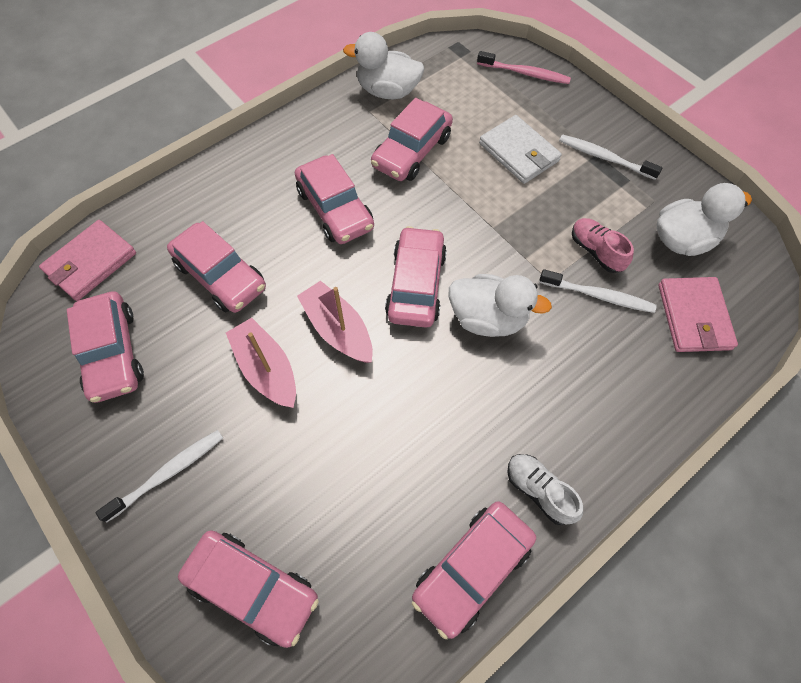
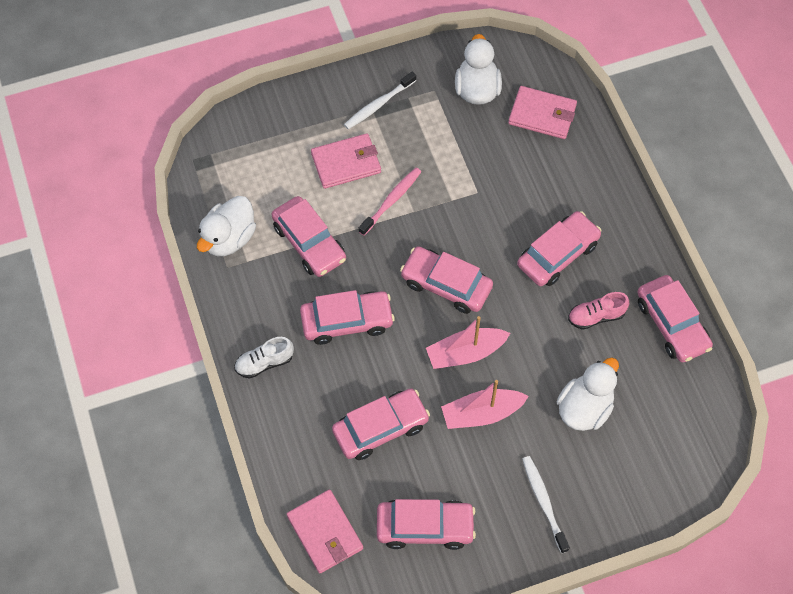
camera: 70 degrees left, 0 degrees up
(253, 588) = (644, 462): pink car -> pink car (557, 254)
(488, 318) = (494, 246): white duck -> white duck (584, 408)
(519, 152) = (346, 163): white wallet -> pink wallet
(525, 73) = (259, 122): pink toothbrush -> pink toothbrush (391, 201)
(539, 491) = (634, 265): white shoe -> white shoe (264, 363)
(596, 251) = (464, 150): pink shoe -> pink shoe (596, 316)
(598, 295) = (503, 166): white toothbrush -> none

